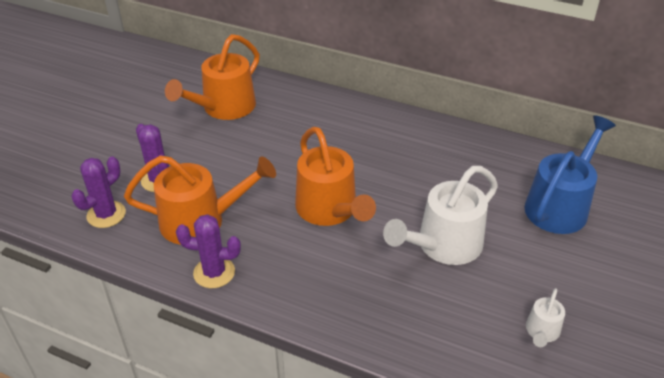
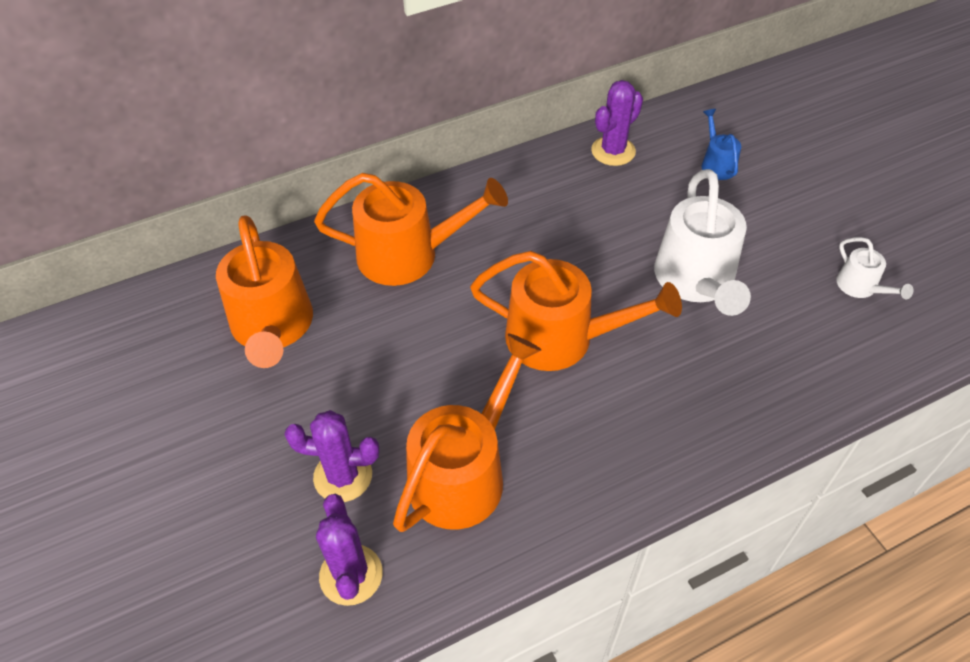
camera: 50 degrees left, 10 degrees up
(214, 272) = (566, 509): purple cactus -> purple cactus (613, 151)
(322, 123) = (409, 255): none -> orange watering can
(560, 205) = (716, 164): blue watering can -> blue watering can, size x0.48

